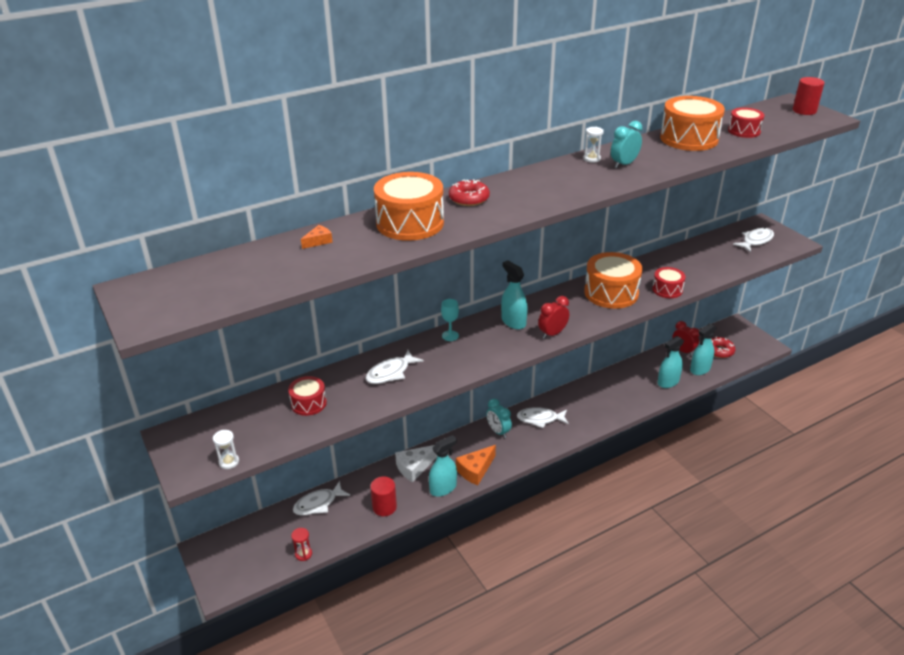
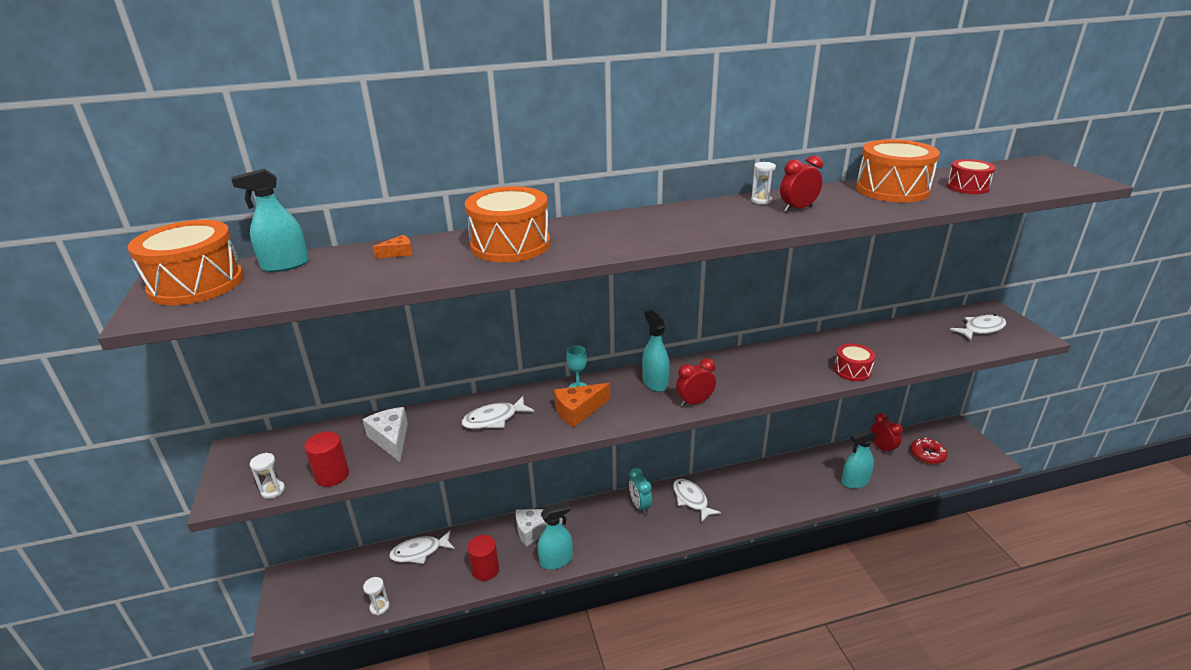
camera: 15 degrees right, 5 degrees down
(303, 554) = (379, 607): red hourglass -> white hourglass
(308, 403) = (391, 439): red drum -> white cheese
(469, 198) = (593, 227): red donut -> none
(475, 470) = (599, 546): orange cheese -> orange cheese (578, 411)
(540, 419) = (691, 500): white fish -> white fish turned 45 degrees clockwise
(611, 293) = (782, 365): orange drum -> orange drum (196, 284)
(624, 164) = (798, 209): turquoise clock -> red clock
(700, 369) = (898, 472): turquoise spray bottle -> turquoise spray bottle (285, 265)
(804, 111) = (1056, 172): red cylinder -> red cylinder (332, 475)

